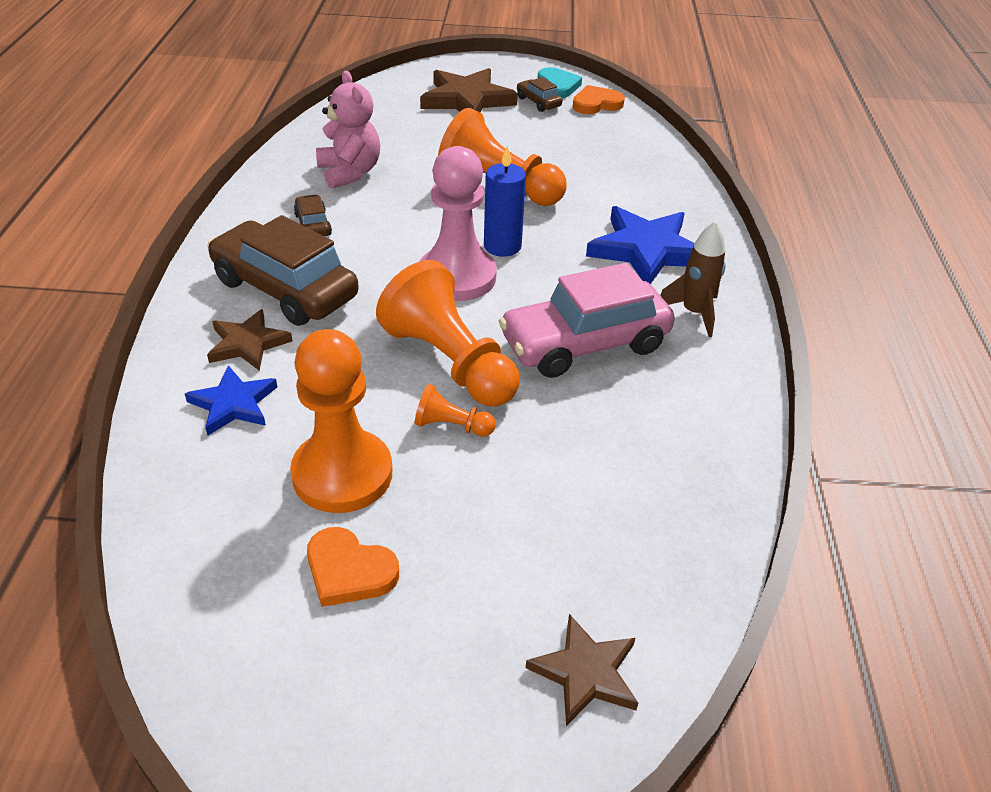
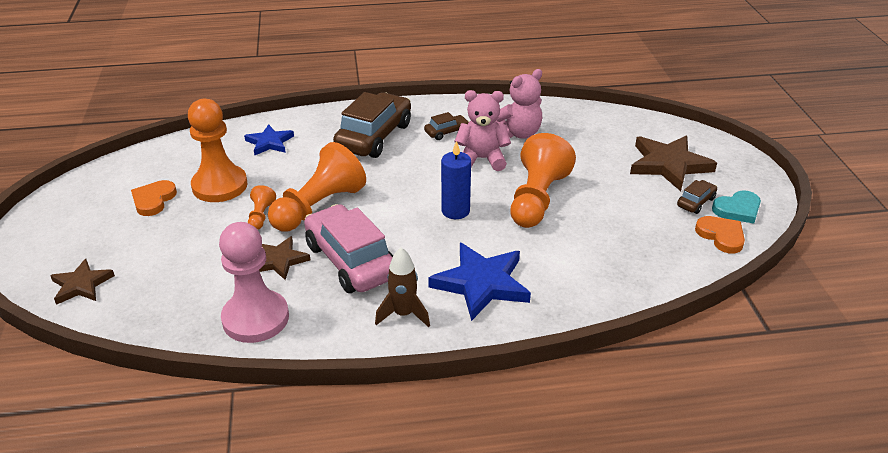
camera: 80 degrees right, 5 degrees down
(248, 343) = (320, 136): brown star -> brown star (279, 260)
(396, 209) = (482, 159): none -> pink teddy bear
(457, 277) = (410, 196): pink pawn -> pink pawn (255, 318)

